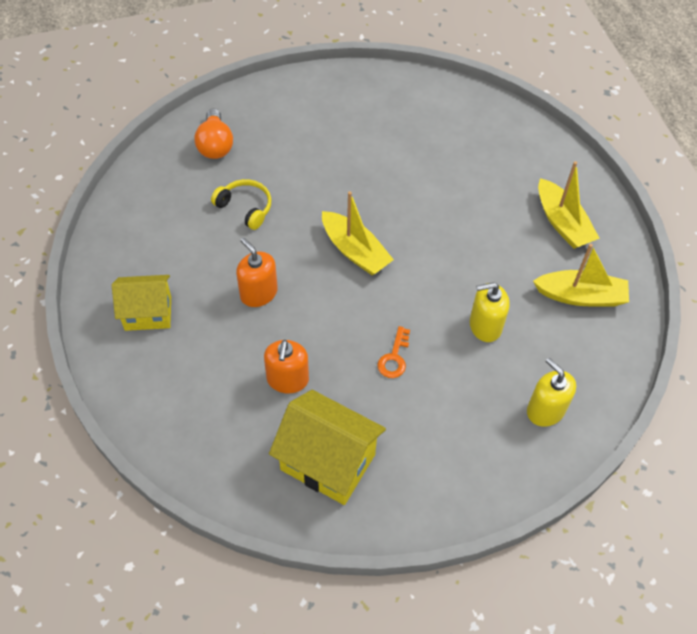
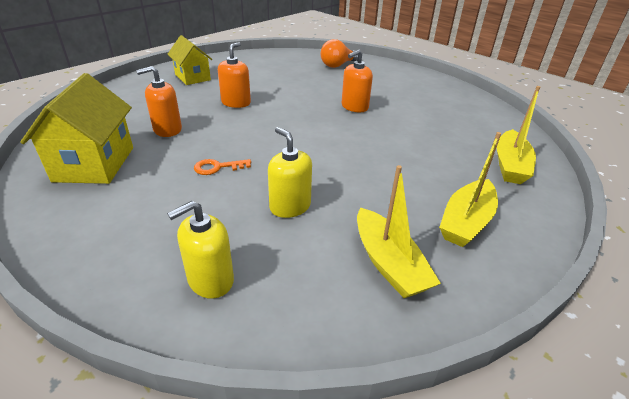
camera: 60 degrees right, 20 degrees down
(245, 207) = (301, 83): yellow headphones -> none
(339, 190) = (354, 107): none -> orange soap dispenser
(355, 251) = (307, 125): yellow boat -> yellow boat (510, 165)
(545, 410) = (210, 280): yellow soap dispenser -> yellow soap dispenser turned 150 degrees counterclockwise

